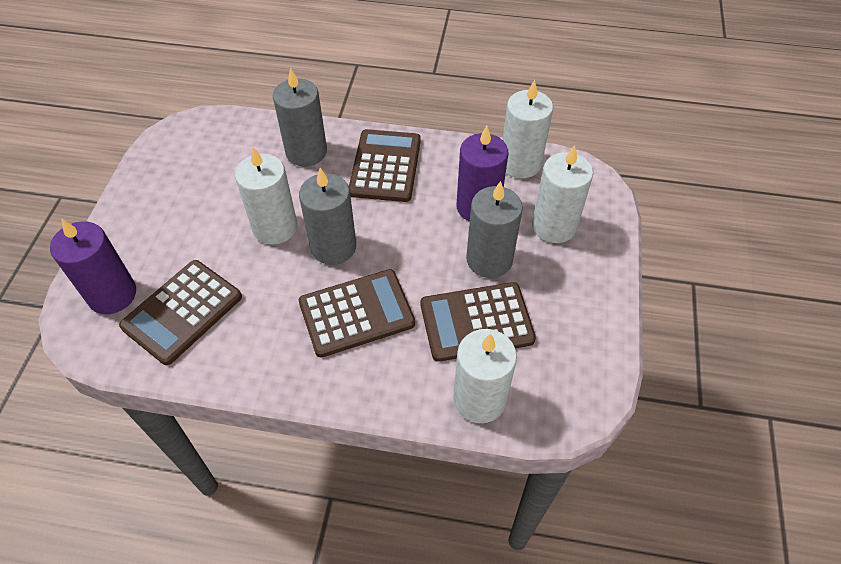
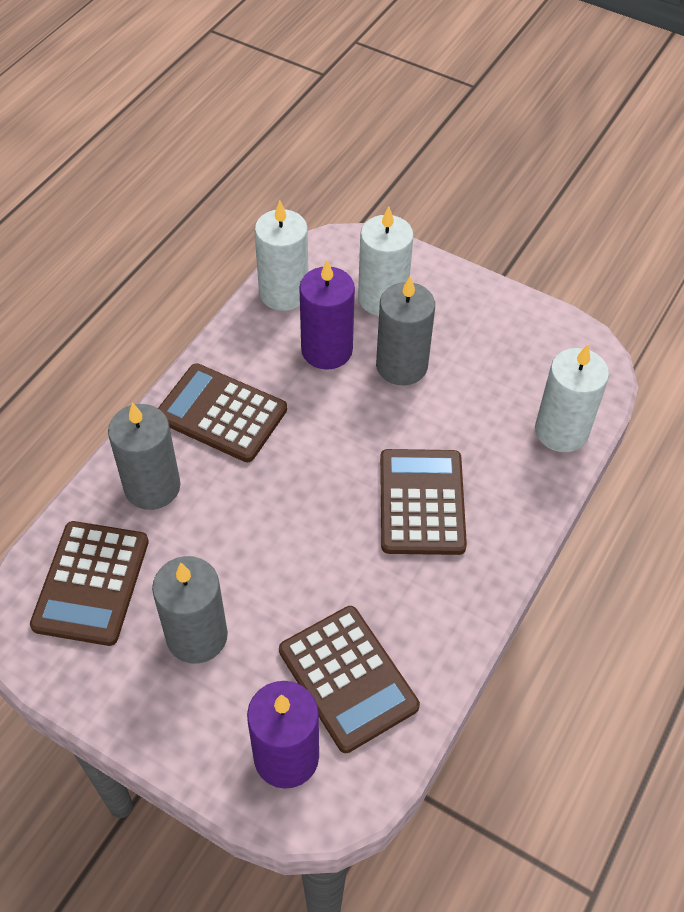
camera: 70 degrees left, 0 degrees up
(275, 227) = (261, 551): white candle -> none
(333, 247) = (320, 499): grey candle -> grey candle (197, 636)
(476, 322) = (474, 403): brown calculator -> brown calculator (91, 583)

